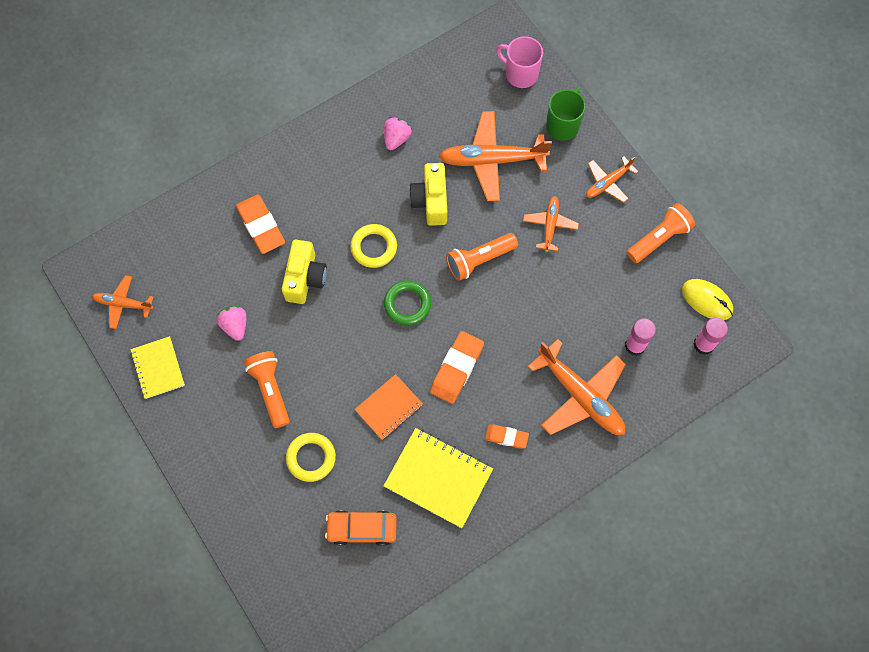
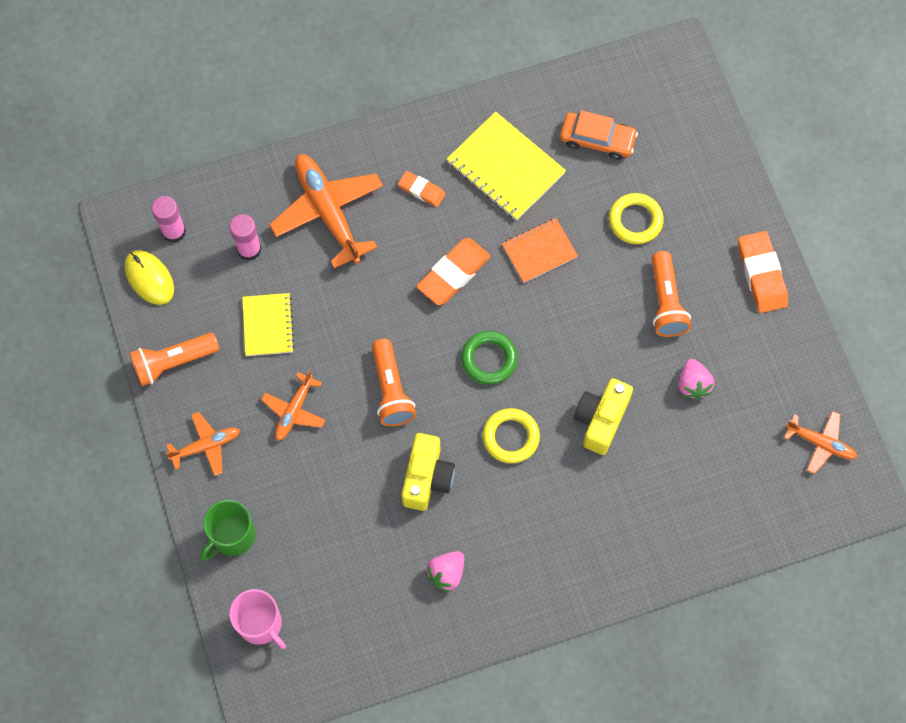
camera: 165 degrees left, 0 degrees up
(158, 368) = (789, 358): yellow notebook -> yellow notebook (268, 325)
(261, 226) = (641, 499): orange eraser -> orange eraser (761, 274)
(479, 260) = (391, 390): orange flashlight -> orange flashlight turned 90 degrees clockwise
(492, 160) = (335, 512): orange plane -> none

